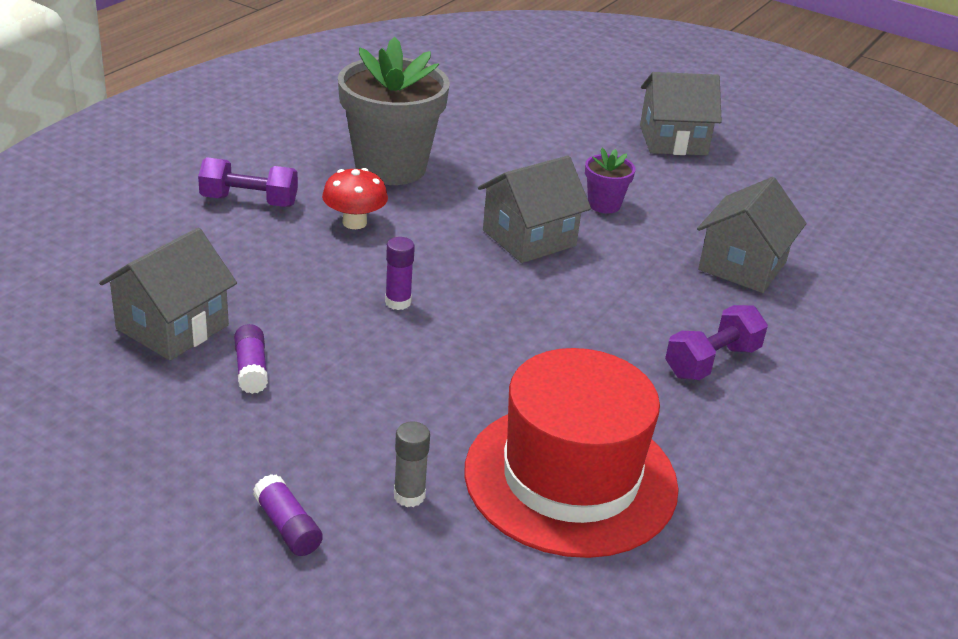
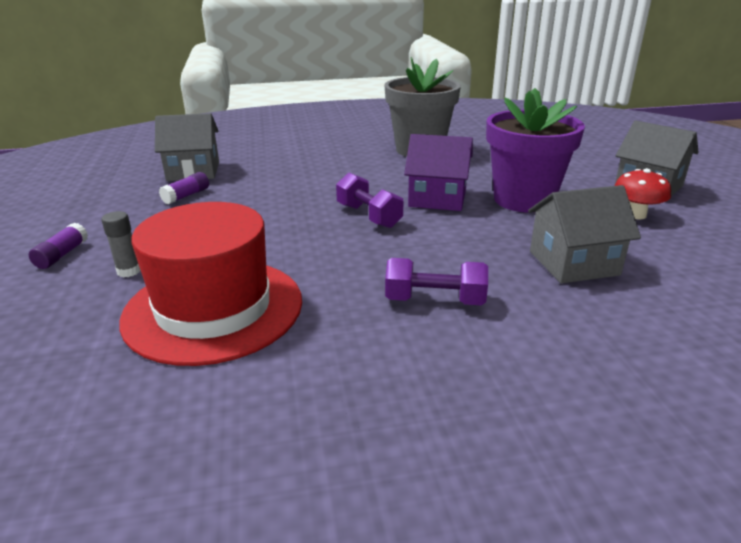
camera: 50 degrees right, 5 degrees down
(249, 201) = (322, 143): purple dumbbell -> purple dumbbell (368, 216)
(354, 222) = (353, 163): red mushroom -> red mushroom (635, 215)
(398, 302) = (304, 198): purple glue stick -> none
(529, 238) = (437, 198): grey house -> purple house
(604, 204) = (523, 200): purple flower pot -> purple flower pot, size x2.21

